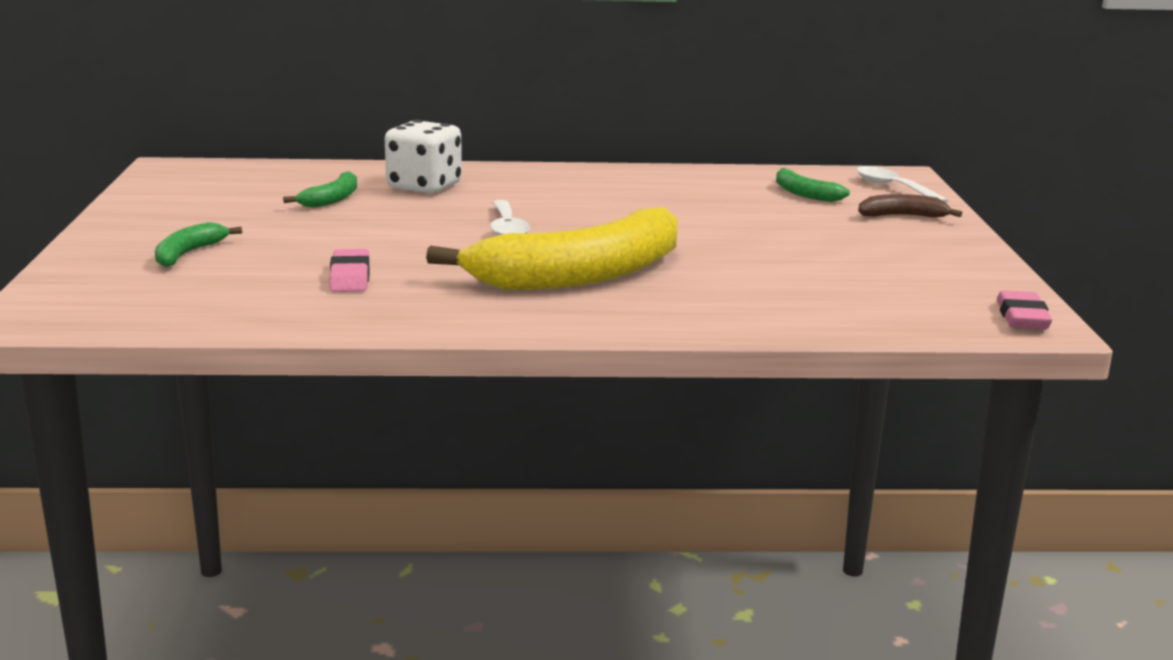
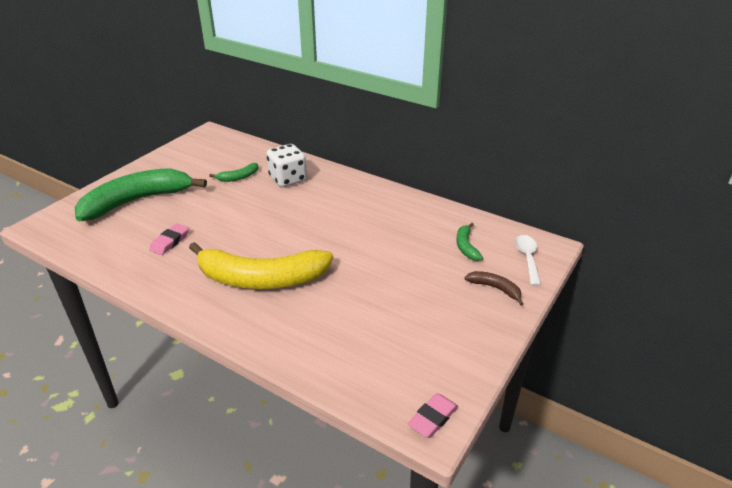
camera: 35 degrees right, 15 degrees up
(188, 254) = (137, 201): green banana -> green banana, size x2.36
(507, 228) = (280, 226): white spoon -> none

